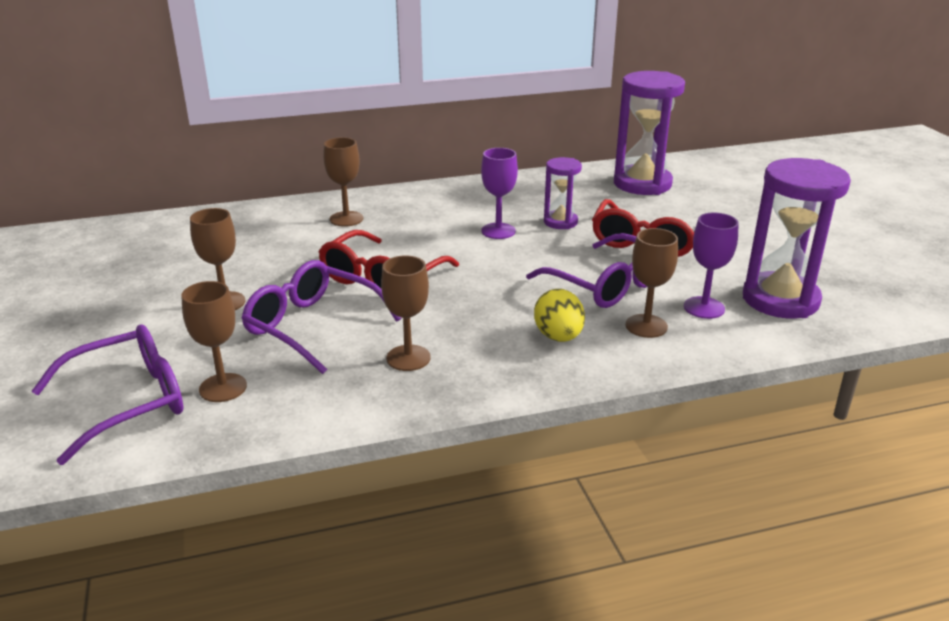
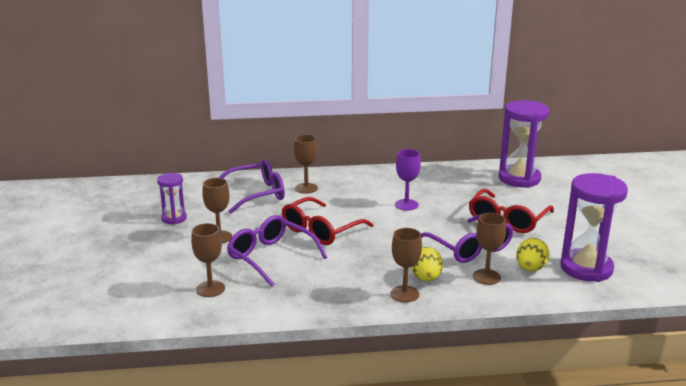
camera: 10 degrees right, 5 degrees down
(129, 402) = (155, 291): purple glasses -> purple glasses (257, 194)
(408, 358) = (326, 282): brown goblet -> brown goblet (404, 294)
(560, 222) = (451, 202): purple hourglass -> purple hourglass (174, 218)
(704, 308) = (530, 268): purple goblet -> yellow egg

